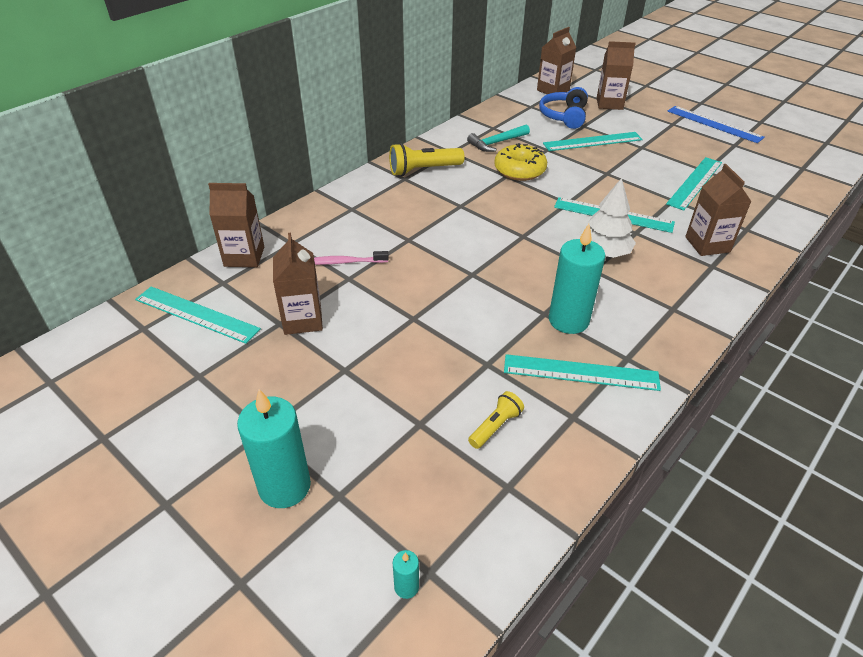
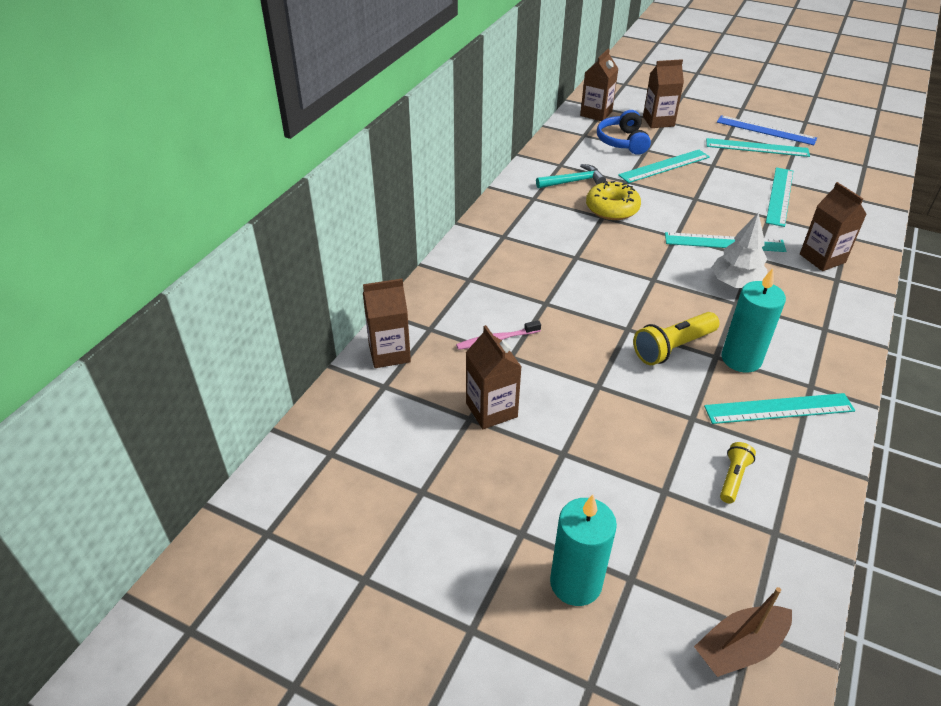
camera: 15 degrees left, 0 degrees up
(196, 314) = (378, 426): turquoise ruler -> turquoise ruler (757, 148)
(406, 587) = (739, 647): turquoise candle -> brown boat
(423, 170) = (517, 224): yellow flashlight -> yellow flashlight (673, 348)
(497, 143) = (573, 181): turquoise hammer -> turquoise hammer turned 150 degrees counterclockwise

